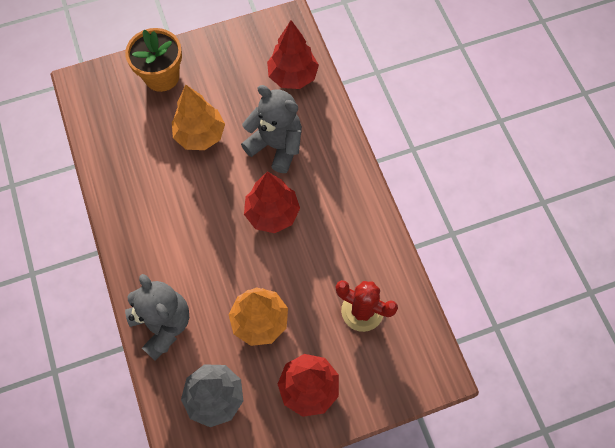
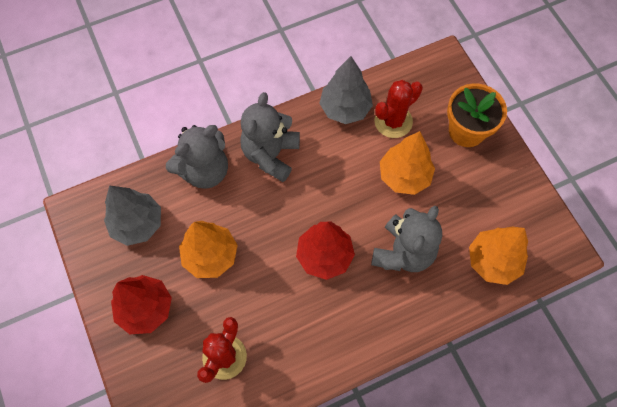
camera: 85 degrees right, 0 degrees up
(116, 180) = (345, 109): none -> grey tree
(139, 137) = (393, 121): none -> red cactus
(156, 255) = (271, 154): none -> grey teddy bear
(293, 76) = (493, 261): red tree -> orange tree

